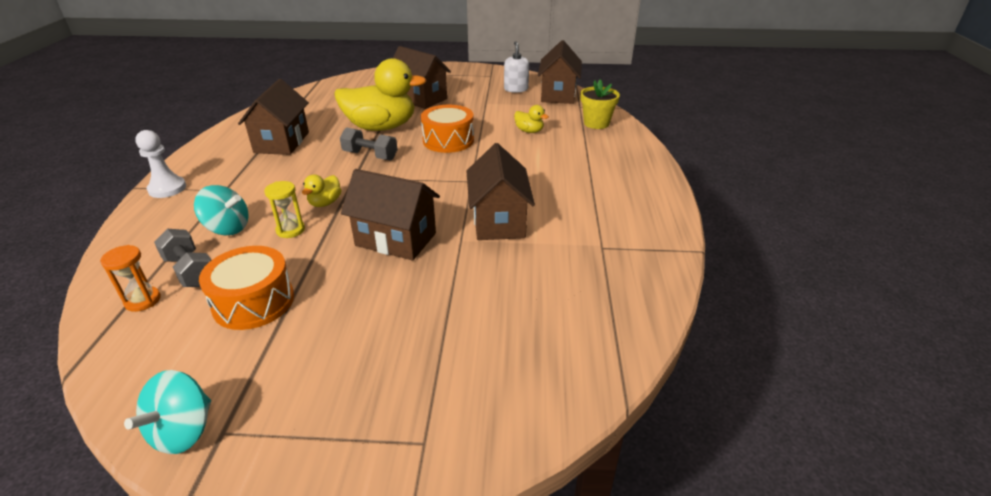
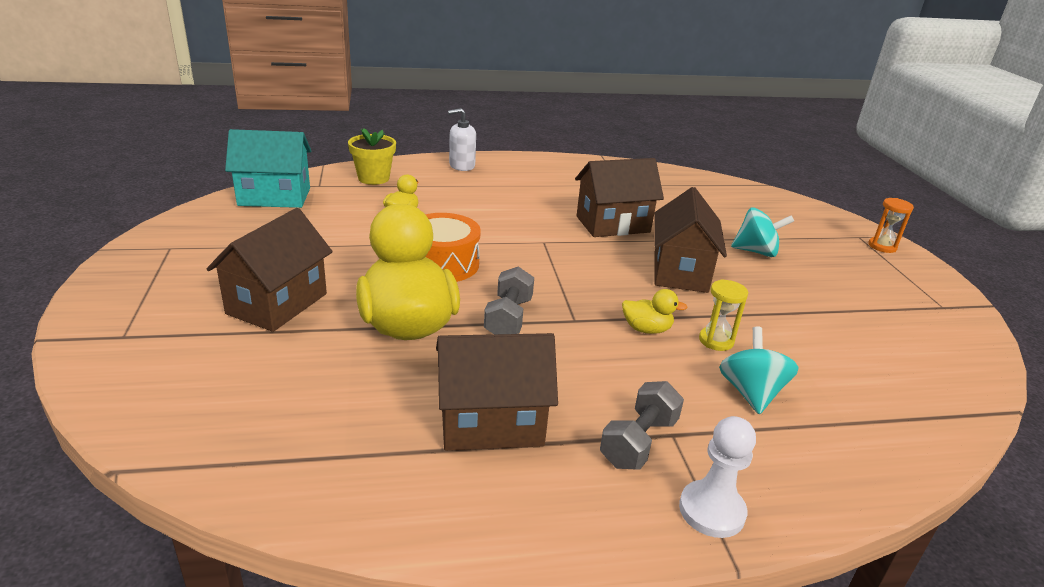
camera: 105 degrees left, 5 degrees down
(143, 300) = (906, 407): orange hourglass -> orange hourglass (882, 246)
(183, 431) = (963, 323): turquoise spinning top -> turquoise spinning top (756, 252)
(190, 271) = (839, 391): grey dumbbell -> grey dumbbell (639, 442)
(253, 302) = (832, 331): orange drum -> none
(516, 89) = (245, 225): white soap dispenser -> white soap dispenser (461, 166)
(558, 95) = (274, 197): brown house -> turquoise house

